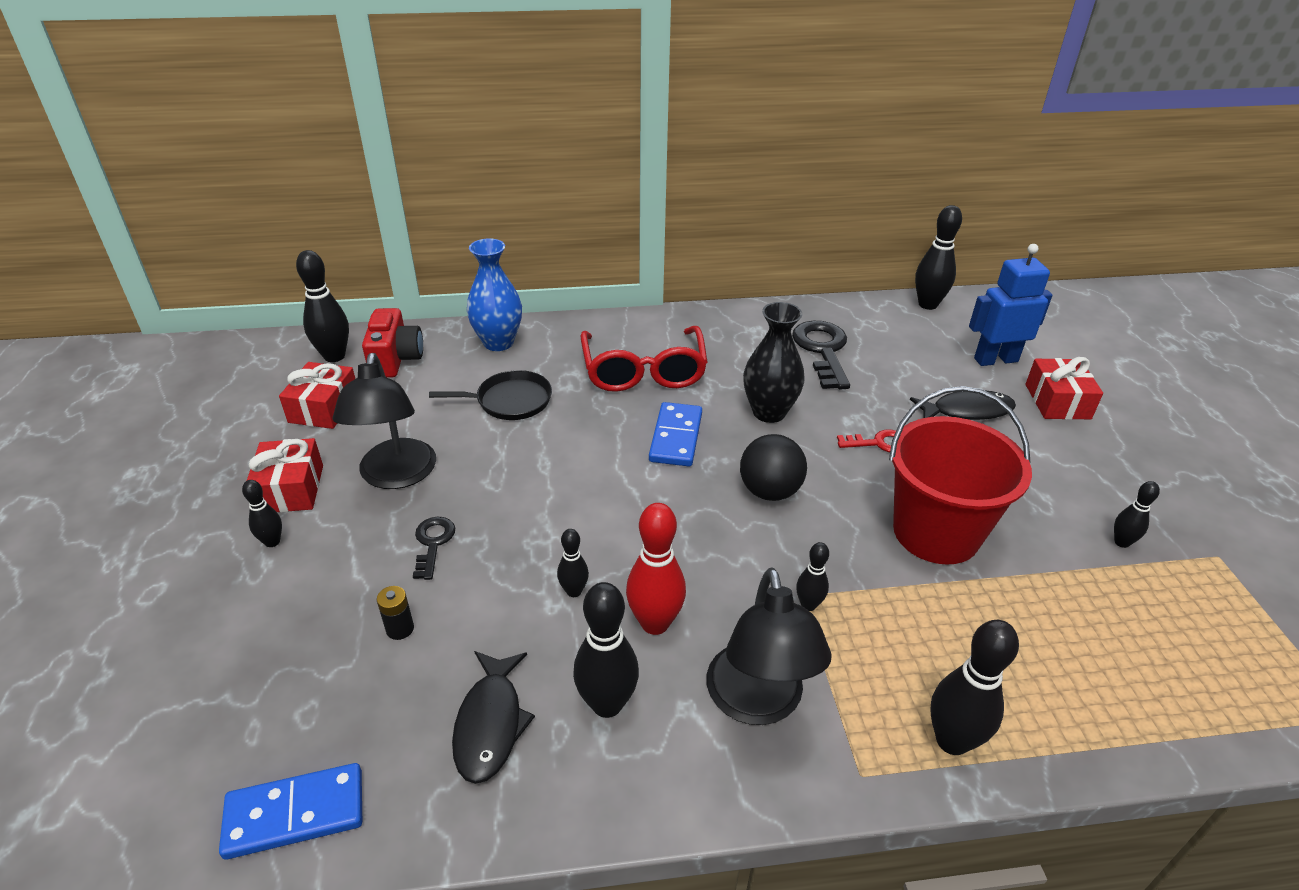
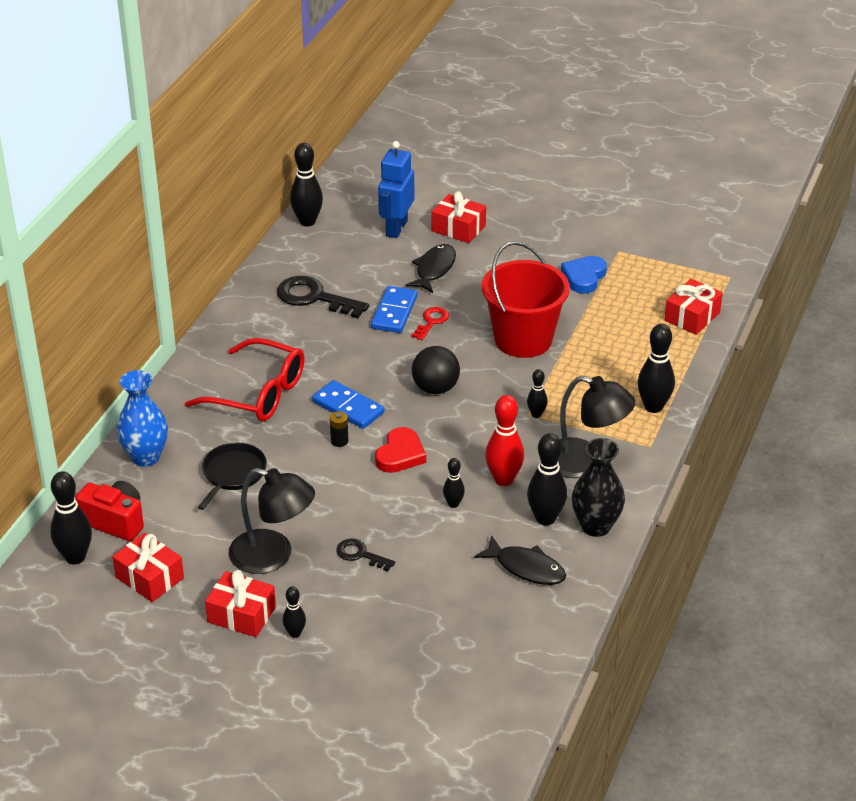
camera: 60 degrees left, 0 degrees up
(295, 813) = (531, 658): blue domino -> blue domino (394, 312)
(400, 629) = (426, 588): black battery -> black battery (339, 441)
(630, 508) = (400, 454): none -> red heart
(769, 412) = (359, 354): black vase -> black vase (596, 526)
(1121, 542) = (584, 277): black bowling pin -> blue heart
(1202, 704) = (692, 316): none -> red gift

